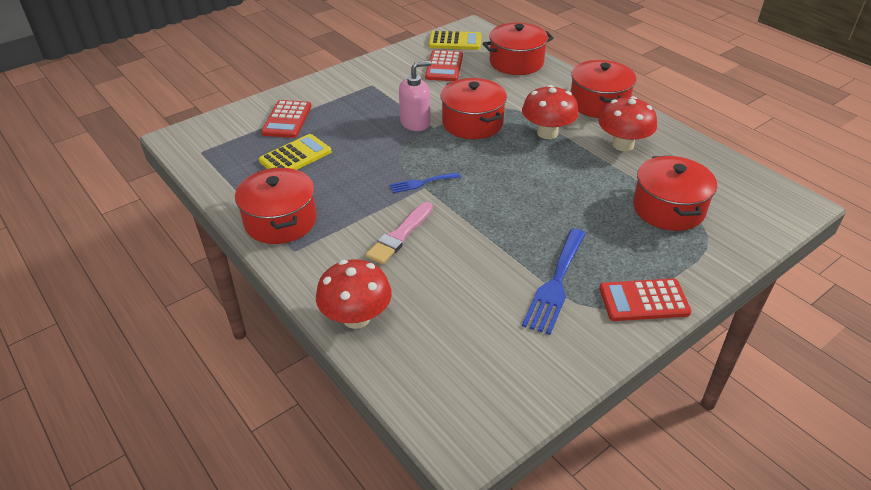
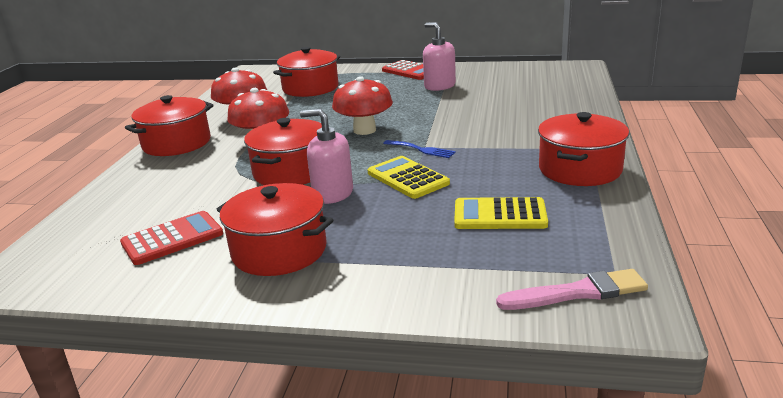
camera: 130 degrees left, 15 degrees down
(287, 120) = (453, 263): red calculator -> none
(356, 318) = (581, 108): red mushroom -> red mushroom (364, 130)
(400, 235) = (493, 130): pink brush -> pink brush (577, 292)
(455, 41) = (75, 268): yellow calculator -> yellow calculator (407, 178)
(516, 62) = (114, 205): red pot -> red pot (279, 250)
(556, 284) = (439, 86): blue fork -> pink soap dispenser

